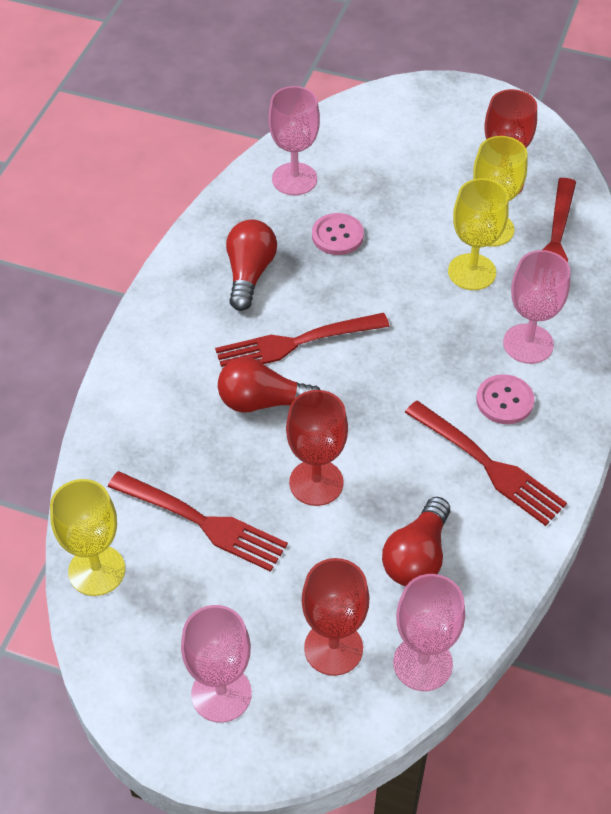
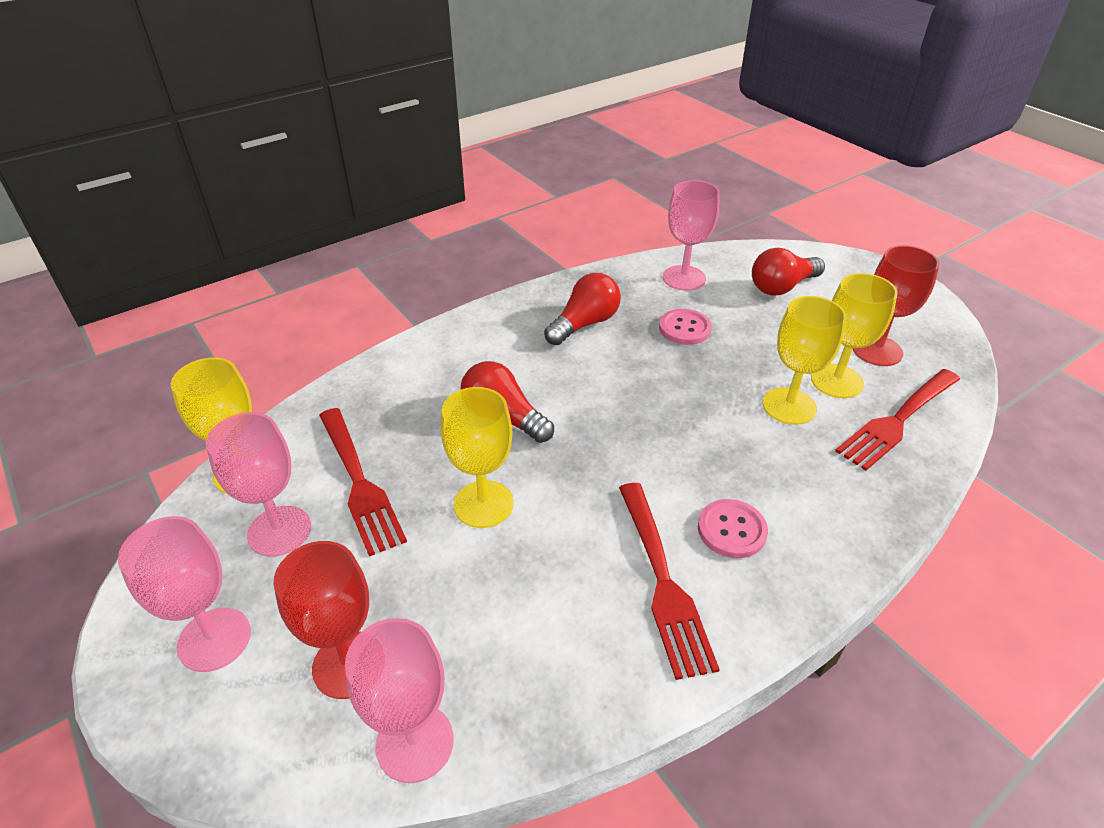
camera: 35 degrees right, 10 degrees down
(296, 342) = (575, 387): red fork -> none
(316, 482) = (483, 504): red goblet -> yellow goblet
(417, 556) = (512, 627): red light bulb -> red light bulb (782, 287)
(528, 344) = (799, 491): pink goblet -> pink goblet (279, 531)

